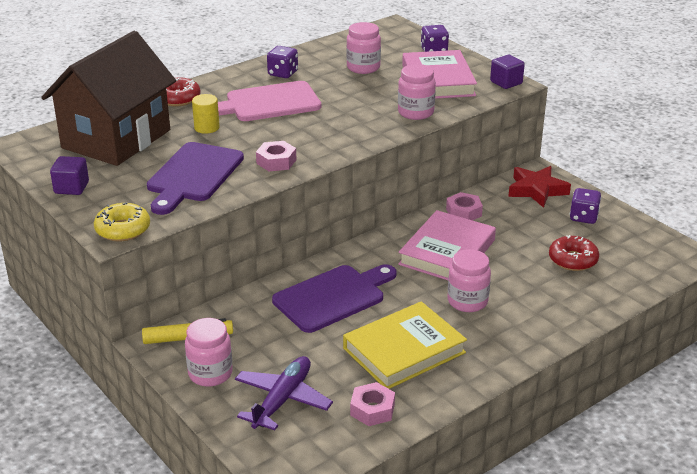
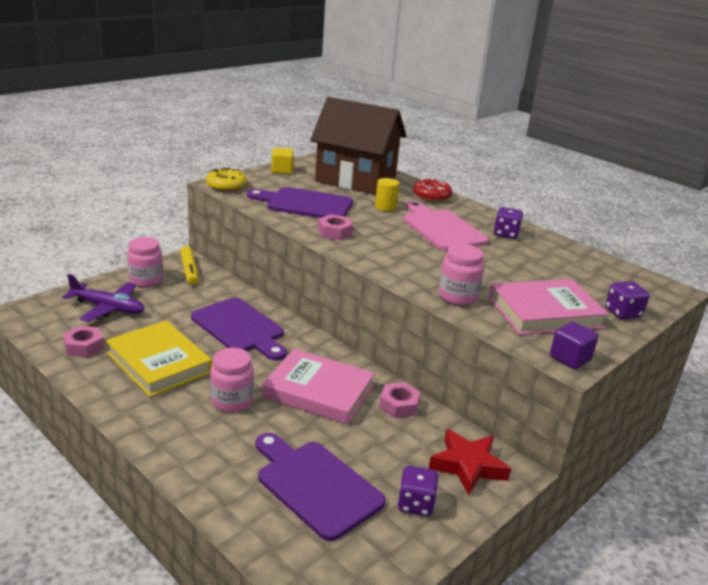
camera: 80 degrees right, 5 degrees down
(71, 188) = (282, 171): purple cube -> yellow cube
(363, 67) = (547, 271): pink jar -> none
(573, 260) = (315, 485): red donut -> purple cutting board

